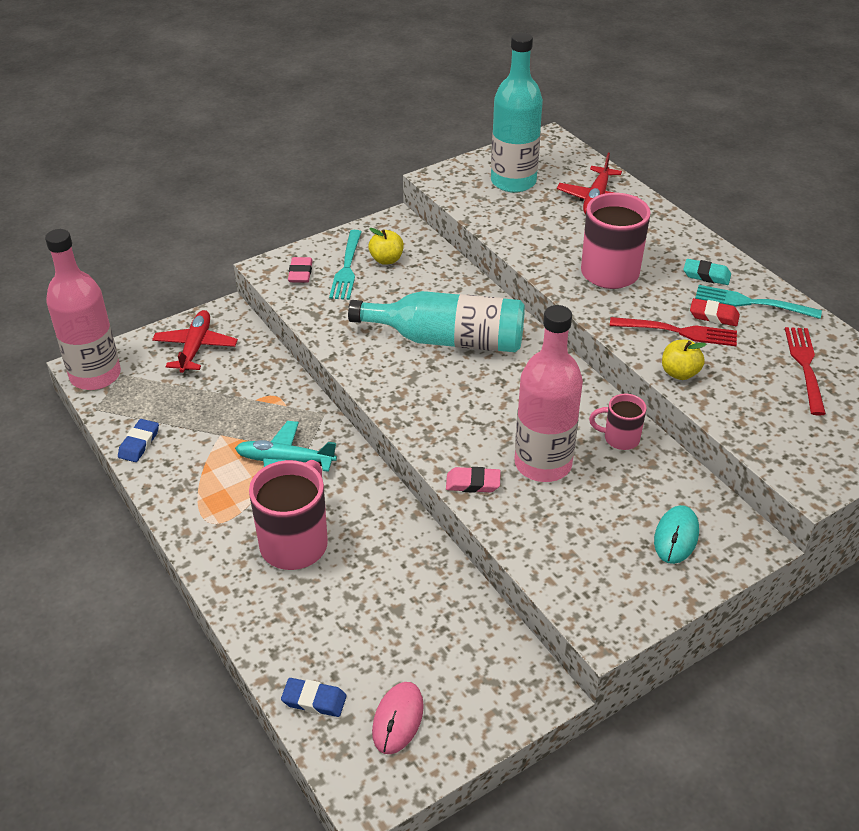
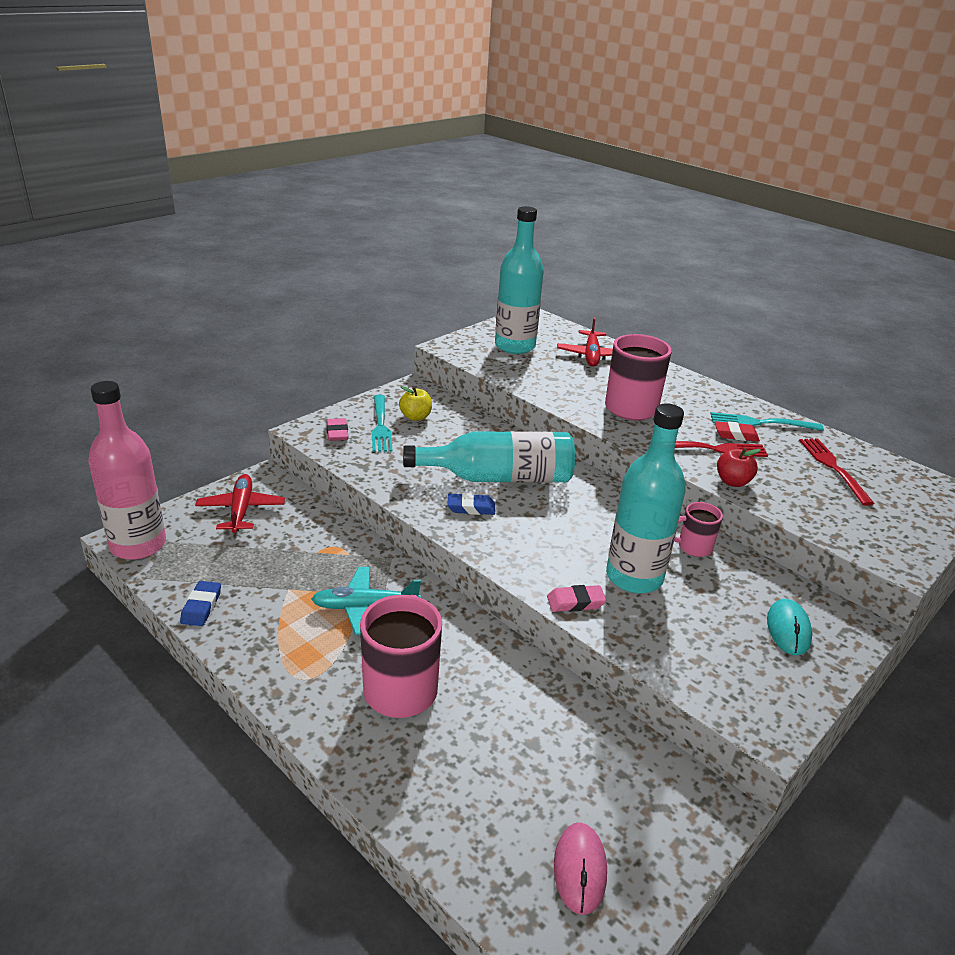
camera: 15 degrees left, 10 degrees down
(314, 700) = (478, 863): blue eraser -> blue eraser (471, 508)
(543, 464) = (634, 577): pink bottle -> turquoise bottle
(679, 373) = (732, 482): yellow apple -> red apple
(706, 275) = (712, 405): turquoise eraser -> none

